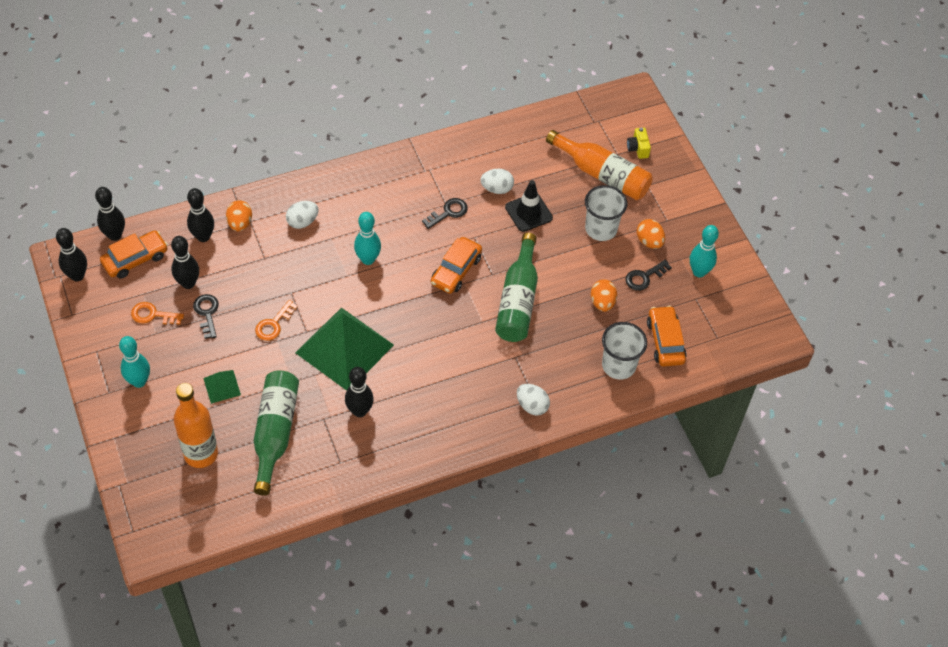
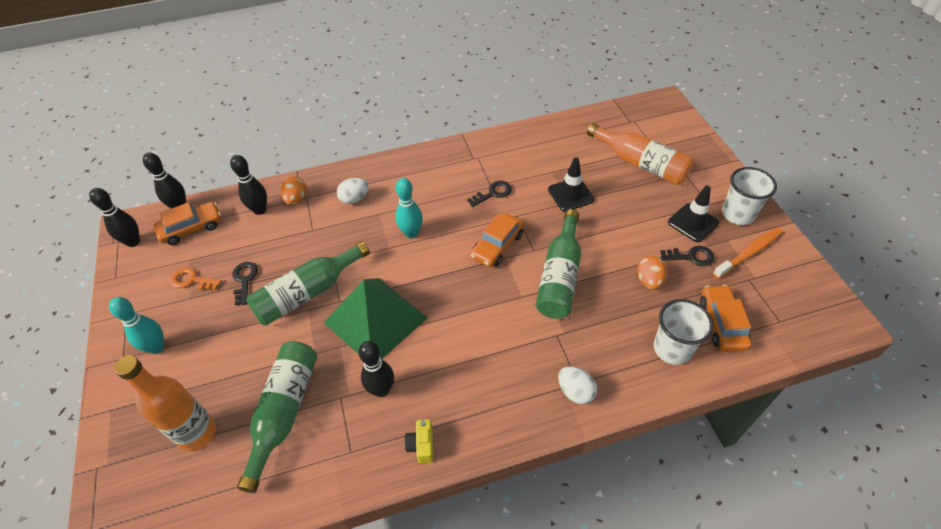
camera: 10 degrees right, 5 degrees down
(188, 283) = (234, 251): black bowling pin -> none
(222, 386) = (240, 356): green pyramid -> none
(274, 324) = (308, 293): orange key -> green bottle
(497, 189) = (540, 174): white egg -> none
(601, 229) = (642, 210): white cup -> white cup (737, 214)
(638, 148) = (673, 143): yellow camera -> yellow camera (422, 445)
(644, 277) = (691, 257): black key -> black key turned 150 degrees counterclockwise
(649, 241) = (693, 223): orange egg -> black traffic cone
(699, 272) = (749, 253): turquoise bowling pin -> orange toothbrush

